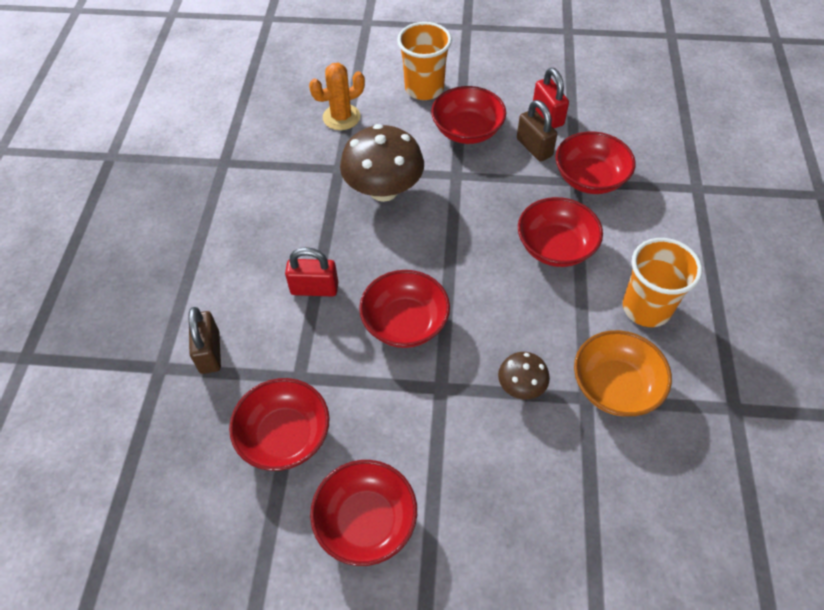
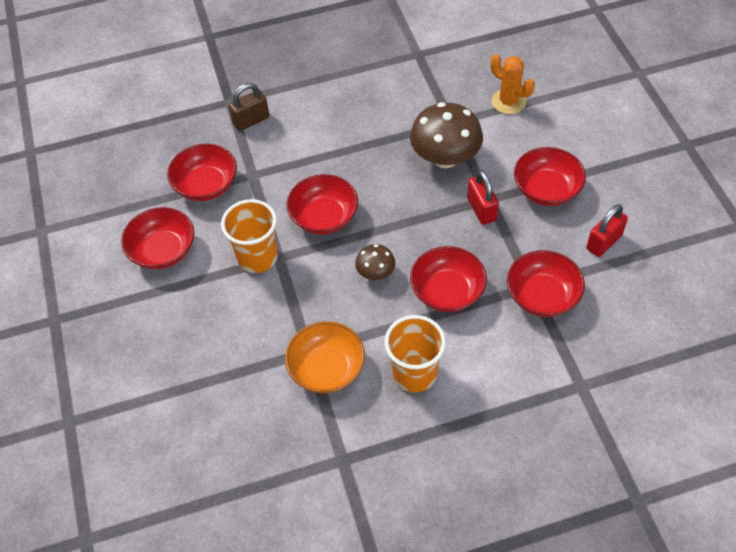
camera: 70 degrees right, 0 degrees up
(314, 288) = (329, 153): red padlock -> red padlock (481, 209)
(424, 89) = (579, 142): orange cup -> orange cup (257, 257)
(521, 386) = (300, 306): brown mushroom -> brown mushroom (375, 273)
(534, 147) = (555, 243): brown padlock -> none

